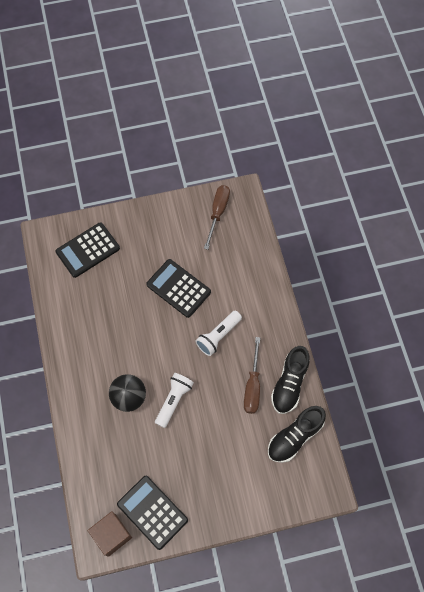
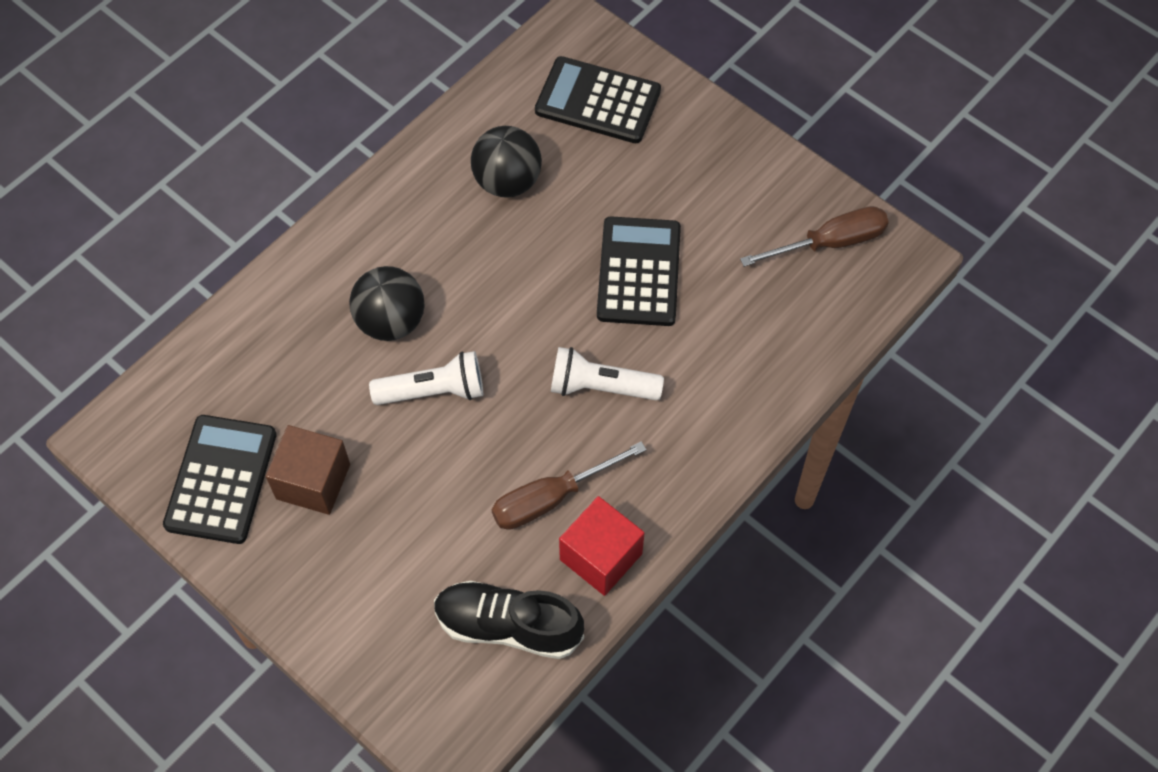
camera: 55 degrees right, 5 degrees down
(98, 309) = (507, 181): none -> black ball
(112, 535) = (145, 443): brown cube -> brown cube (313, 481)
(289, 384) = (601, 556): black shoe -> red cube

